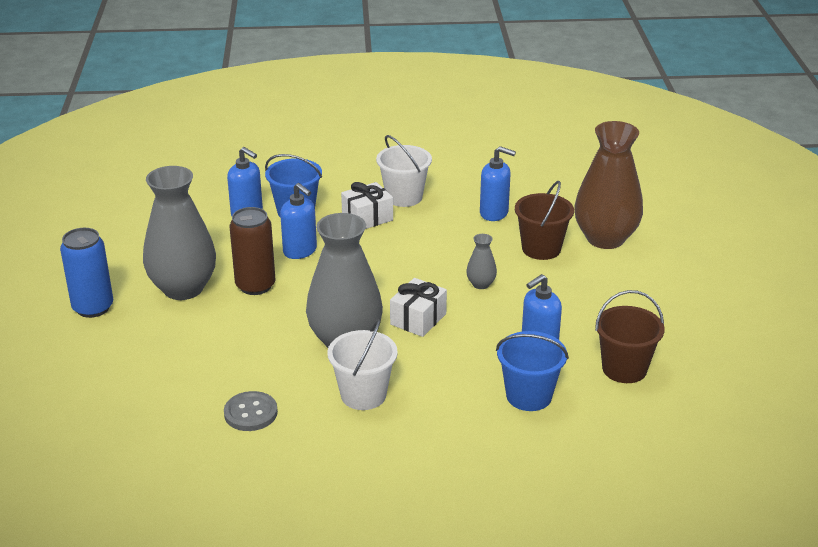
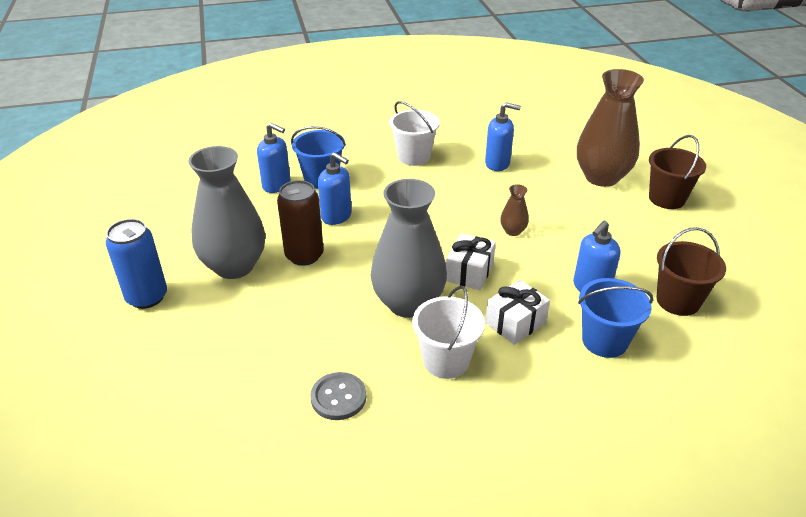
camera: 10 degrees left, 5 degrees up
(367, 218) = (388, 179): white gift -> white gift (515, 323)
(481, 284) = (513, 231): grey vase -> brown vase
(541, 249) = (551, 192): brown bucket -> brown bucket (666, 198)

